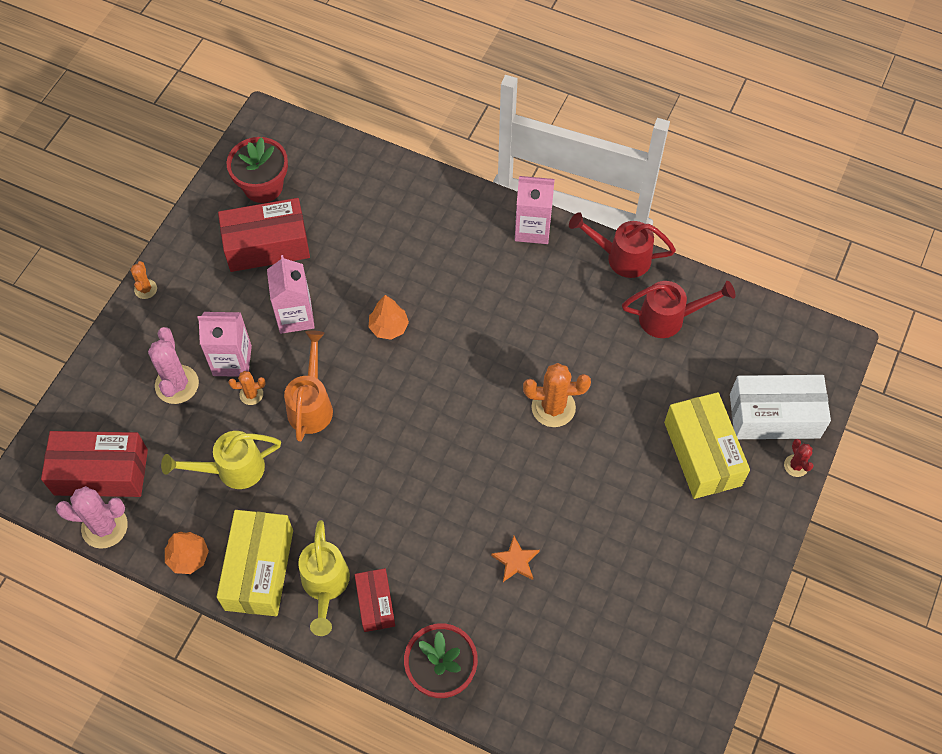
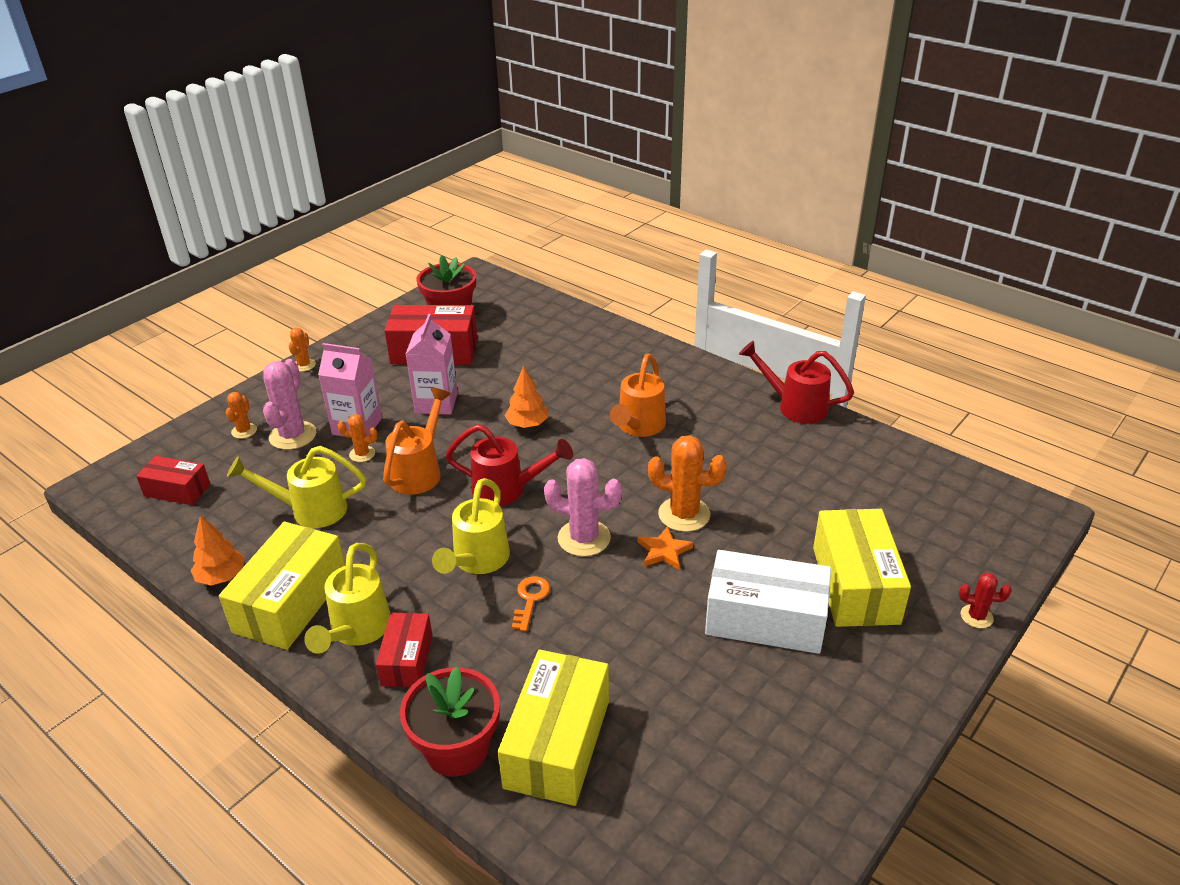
camera: 15 degrees right, 25 degrees down
(101, 472) = (177, 490): red box -> red box, size x0.58
(104, 527) = (152, 535): pink cactus -> pink cactus (584, 538)
(128, 388) = (244, 431): none -> orange cactus
(397, 495) = (477, 561): none -> yellow watering can
(453, 524) = (530, 599): none -> orange key
(489, 311) = (638, 427): none -> orange watering can
(513, 650) = (557, 743): none -> yellow box
(516, 561) = (593, 649): orange star -> orange star (664, 551)
(532, 228) = (704, 373): pink carton -> none
(670, 318) = (839, 460): red watering can -> red watering can (508, 490)
(774, 416) = (953, 564): white box -> white box (765, 619)
(796, 465) = (976, 616): red cactus -> red cactus turned 75 degrees counterclockwise

